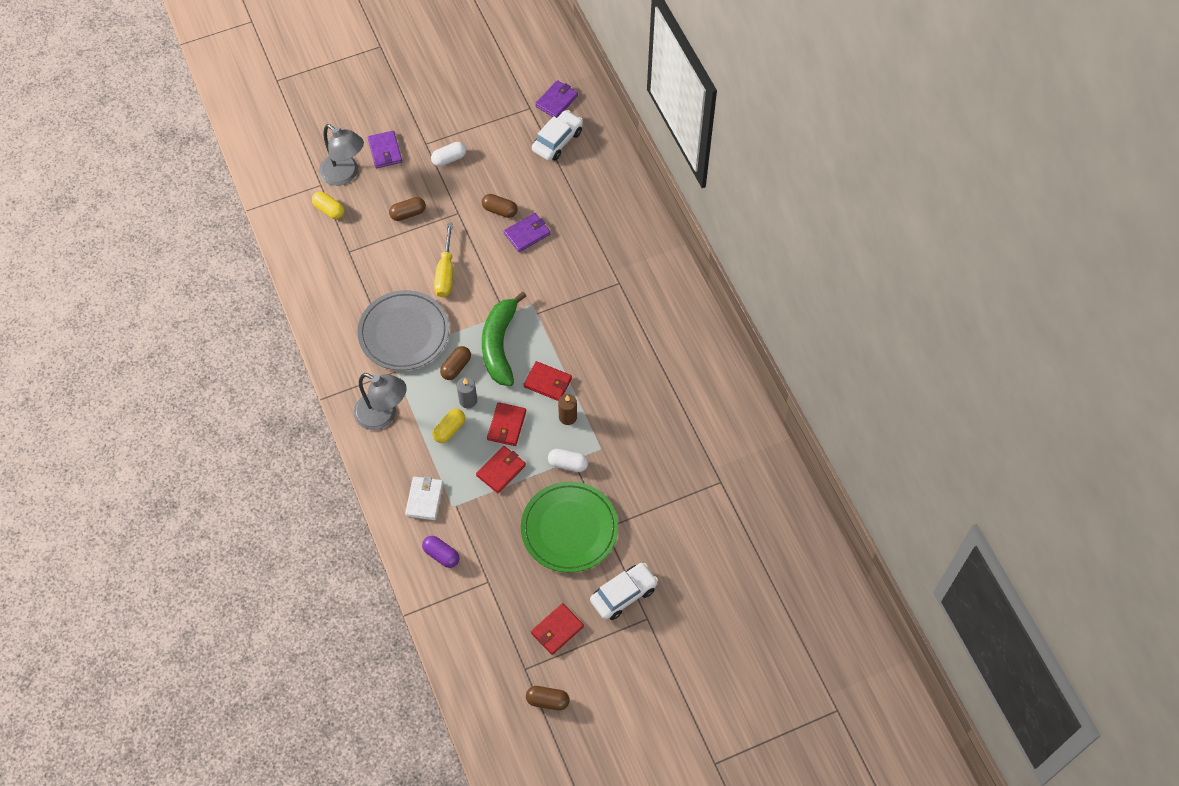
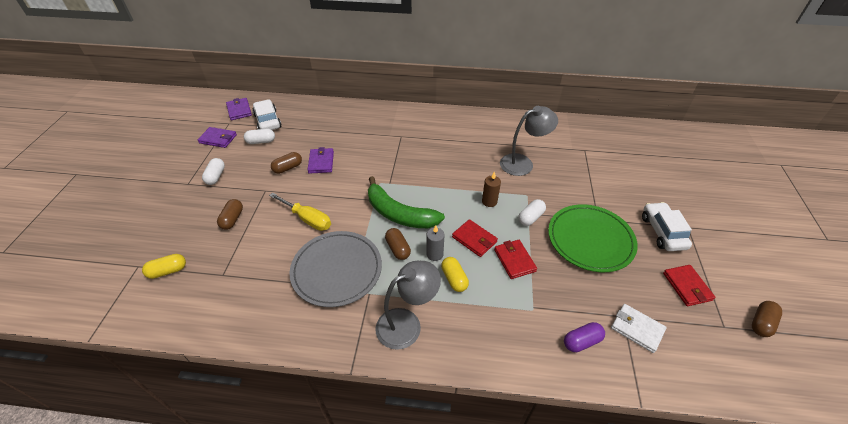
camera: 60 degrees left, 15 degrees down
(345, 175) = (150, 244): grey lamp -> grey lamp (523, 163)
(385, 151) = (163, 209): purple wallet -> purple wallet (218, 139)
(424, 499) = (515, 329): white wallet -> white wallet (636, 329)
(522, 159) = (261, 141): none -> white capsule
(548, 382) = (452, 200): red wallet -> none

